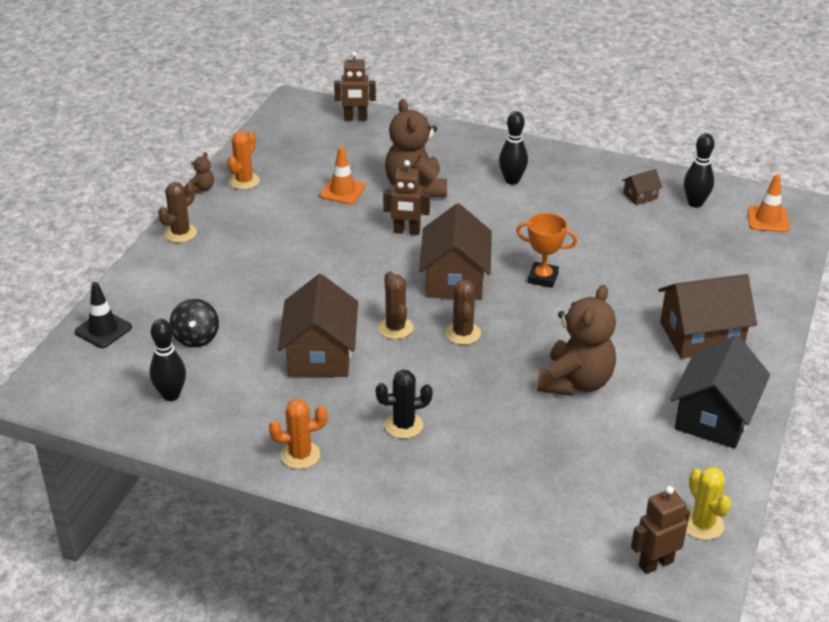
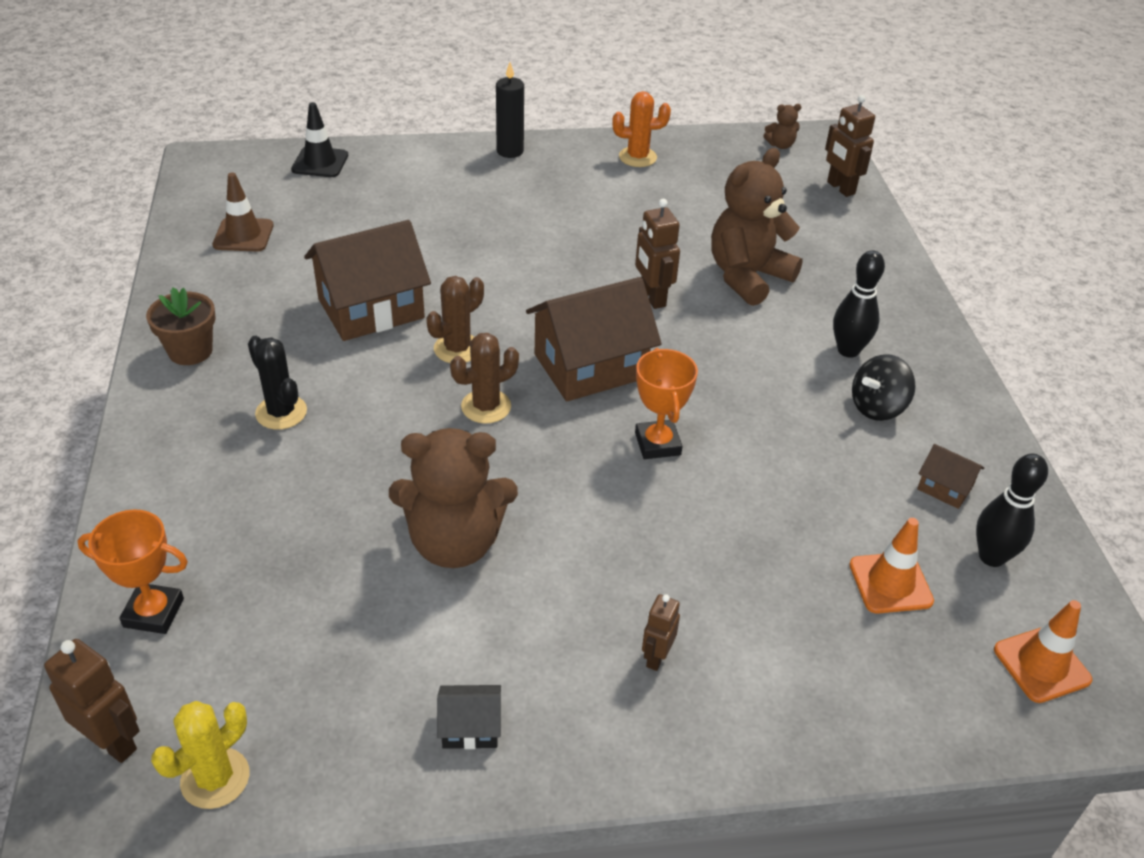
camera: 60 degrees right, 5 degrees up
(171, 395) = (243, 235): black bowling pin -> brown traffic cone
(180, 233) = (510, 151): brown cactus -> black candle
(196, 338) = (344, 219): black spinning top -> black spinning top (877, 407)
(202, 188) = (598, 137): brown teddy bear -> brown teddy bear (780, 145)
(300, 455) = (190, 351): orange cactus -> brown flower pot
(342, 191) = (685, 226): orange traffic cone -> orange traffic cone (890, 583)
(559, 526) = (153, 613): none -> orange trophy
(701, 336) = (656, 657): brown house -> brown robot
(714, 416) = (470, 727): black house -> black house, size x0.45

